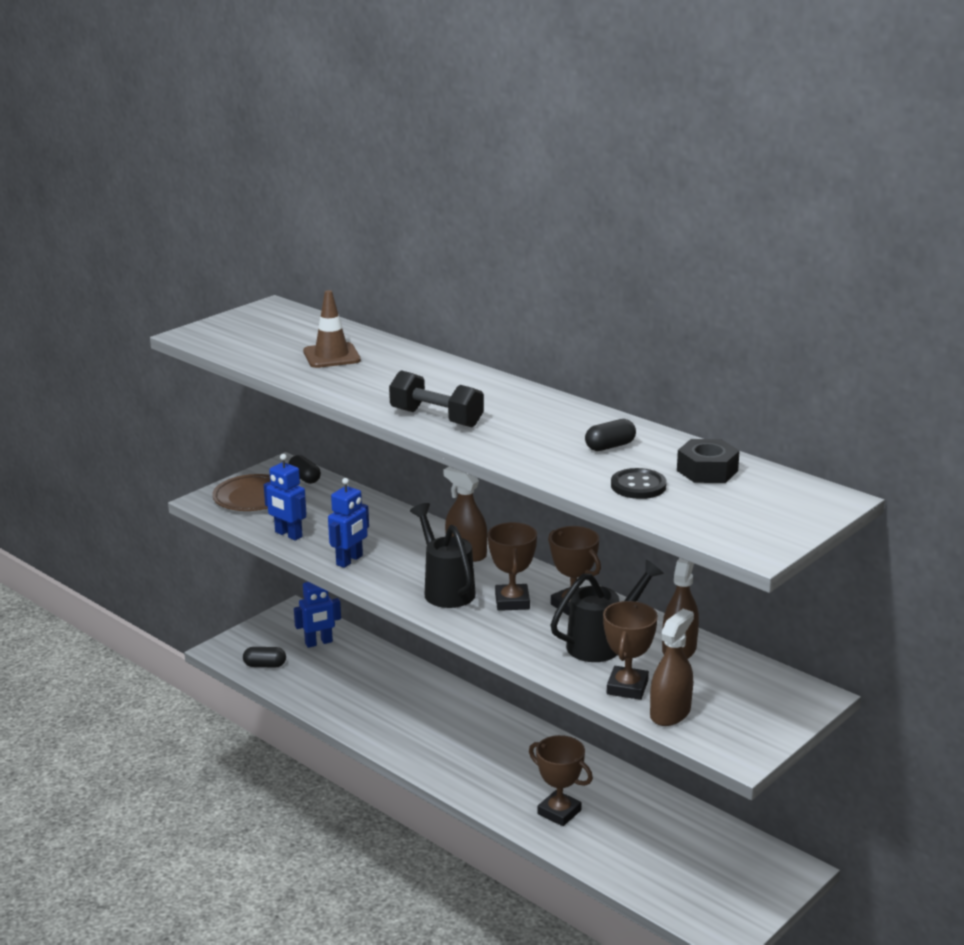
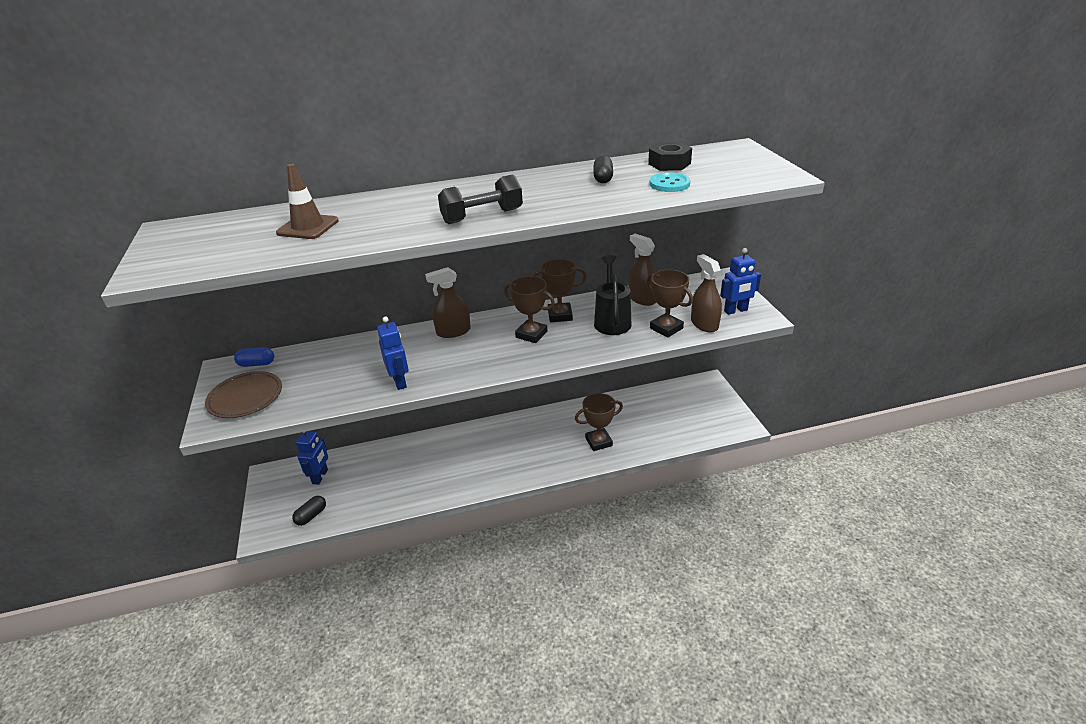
camera: 55 degrees left, 10 degrees up
(288, 534) = (325, 398): blue robot -> blue robot (736, 311)
(304, 478) = (257, 364): black capsule -> blue capsule
(445, 589) = (487, 354): black watering can -> none
(638, 486) = (669, 184): black button -> turquoise button

